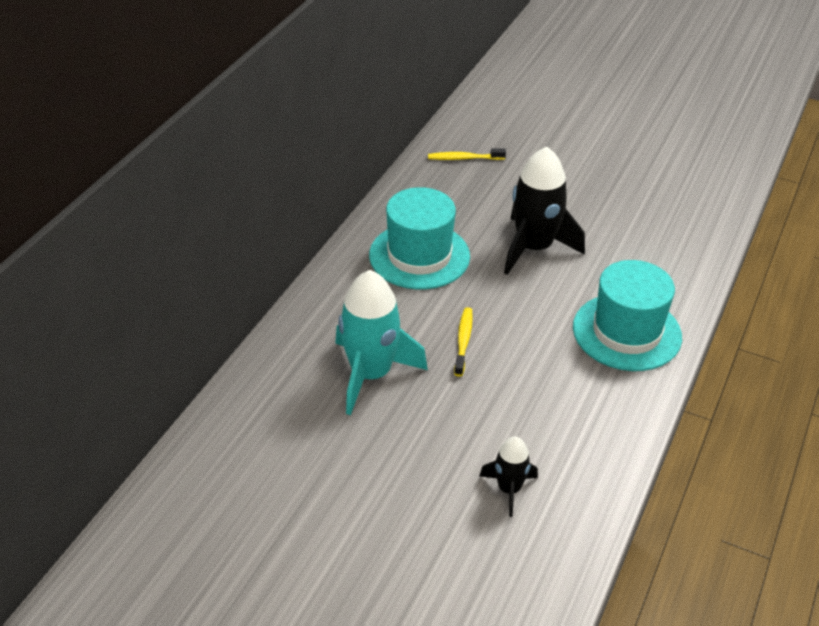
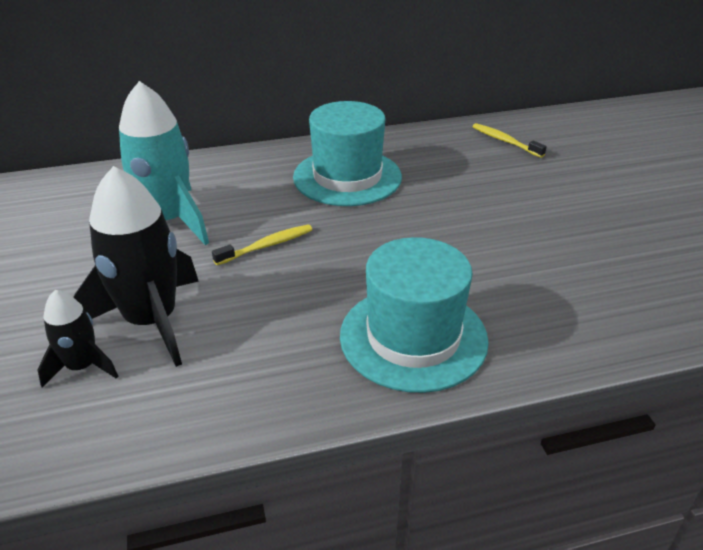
camera: 50 degrees right, 5 degrees down
(534, 248) = (450, 225): black rocket -> black rocket (151, 321)

